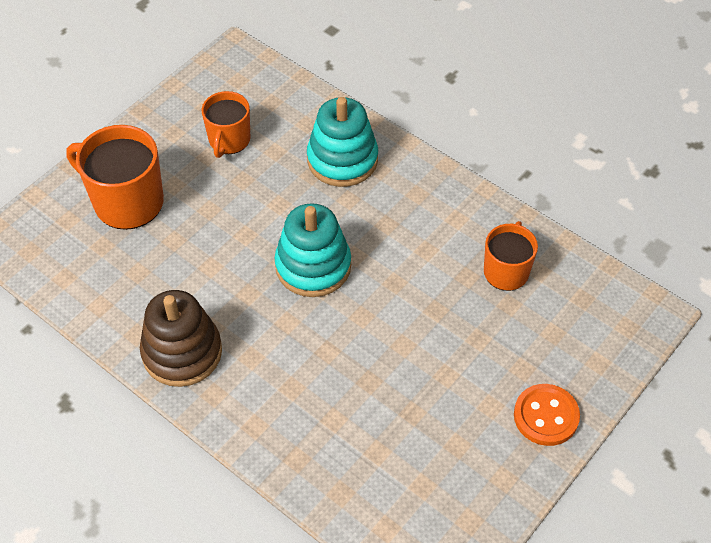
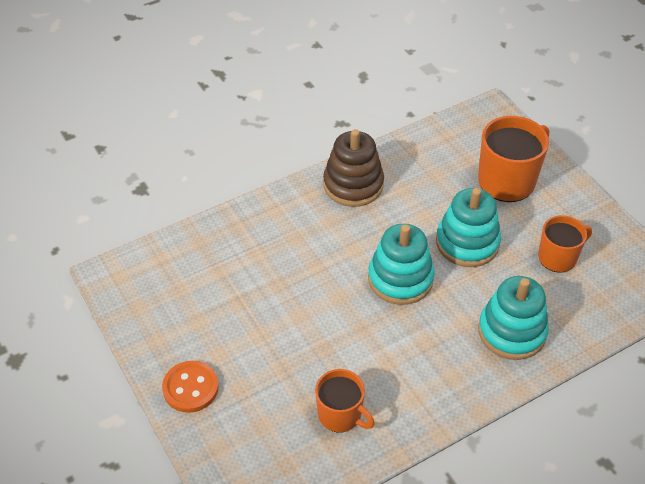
camera: 110 degrees right, 5 degrees down
(229, 140) = (558, 257): orange mug -> orange mug turned 120 degrees clockwise
(237, 219) = (467, 243): none -> turquoise stacking toy

